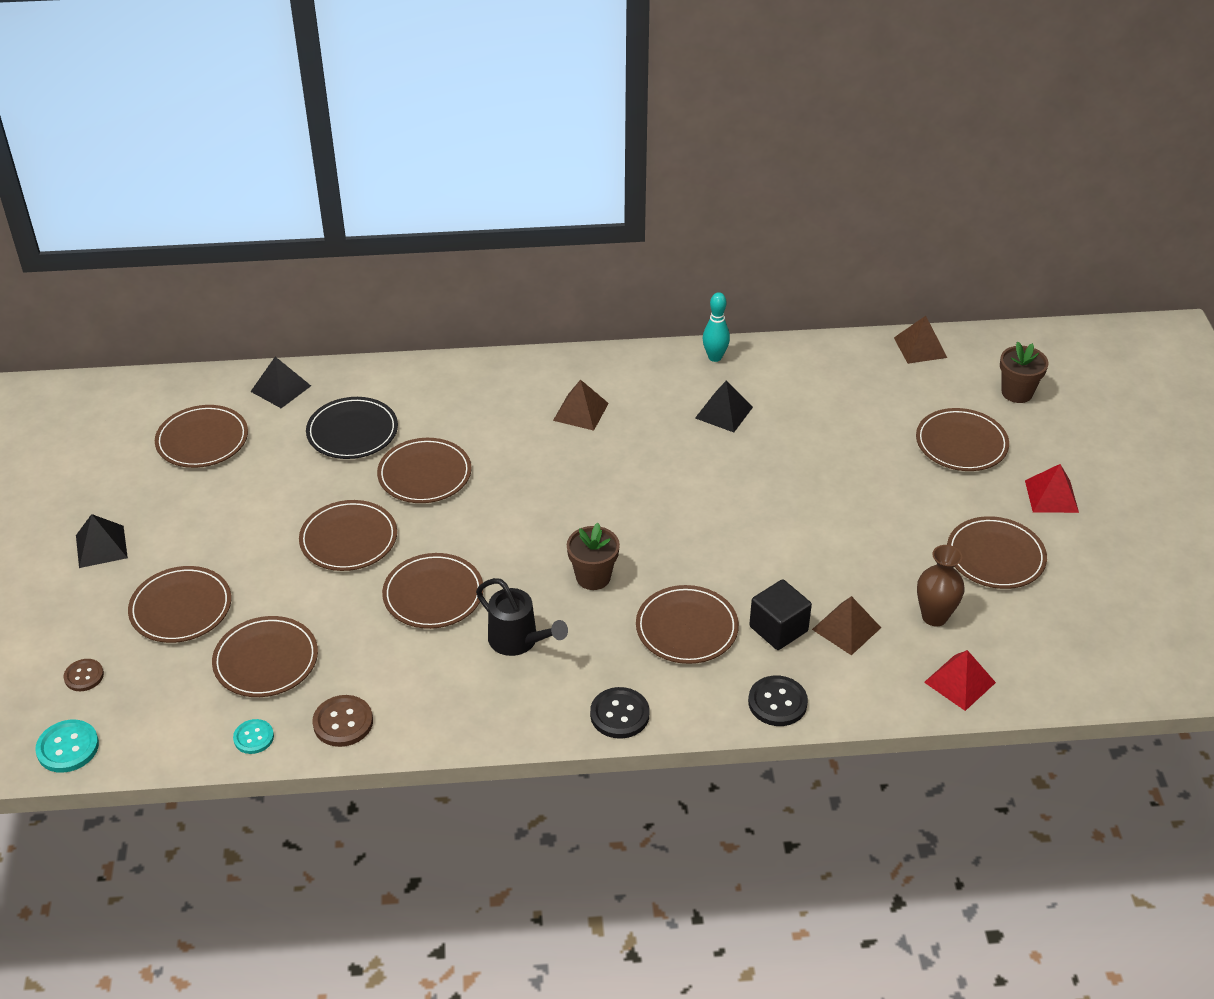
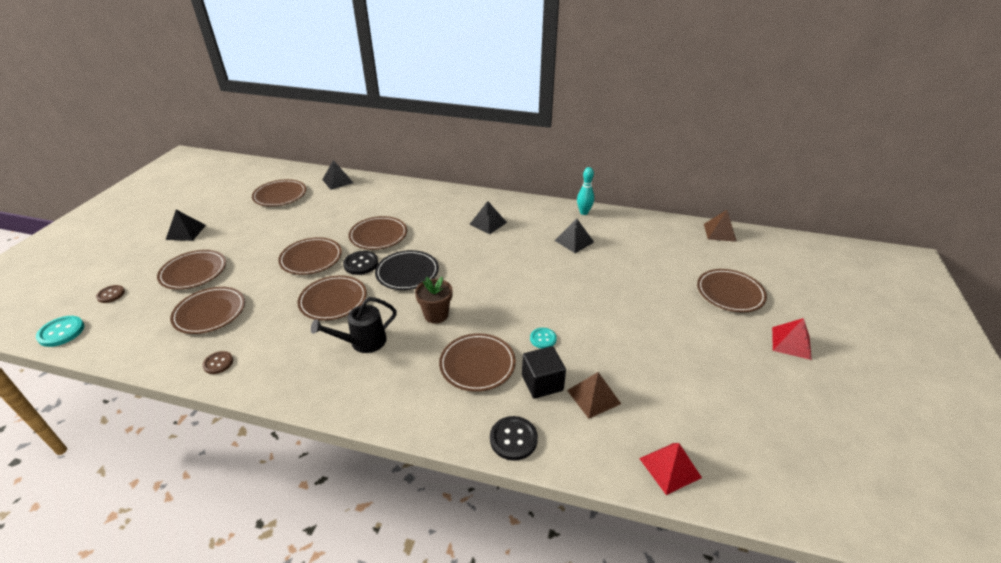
camera: 20 degrees right, 5 degrees down
(253, 737) = (161, 357): turquoise button -> turquoise button (543, 339)
(343, 722) = (218, 363): brown button -> brown button, size x0.66
(352, 431) = (357, 207): black plate -> black plate (407, 272)
(519, 641) = (362, 342): black watering can -> black watering can turned 90 degrees clockwise
(580, 411) = (488, 223): brown pyramid -> black pyramid
(619, 714) = (394, 412): black button -> black button (361, 264)
(934, 616) = (667, 407): brown vase -> none
(995, 556) = (733, 375): brown plate -> none
(1017, 392) = (781, 271): brown flower pot -> none

